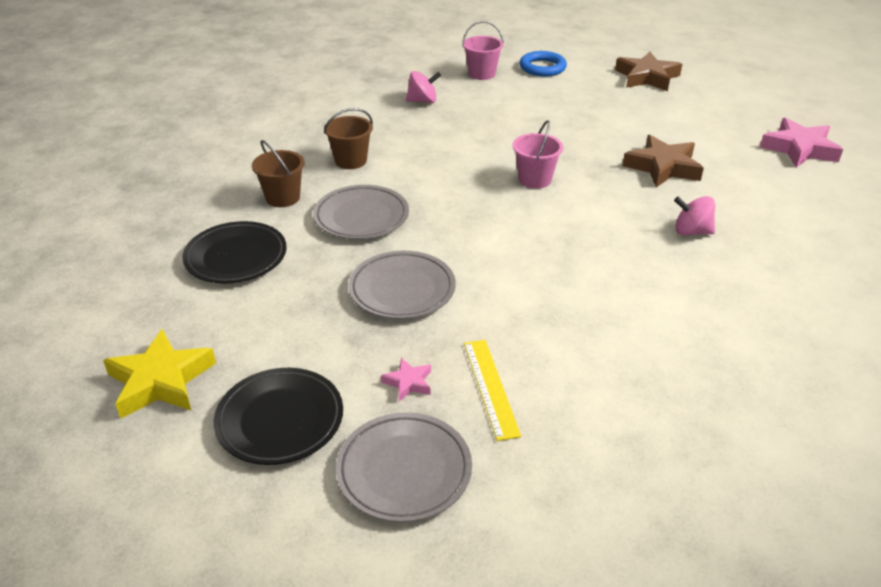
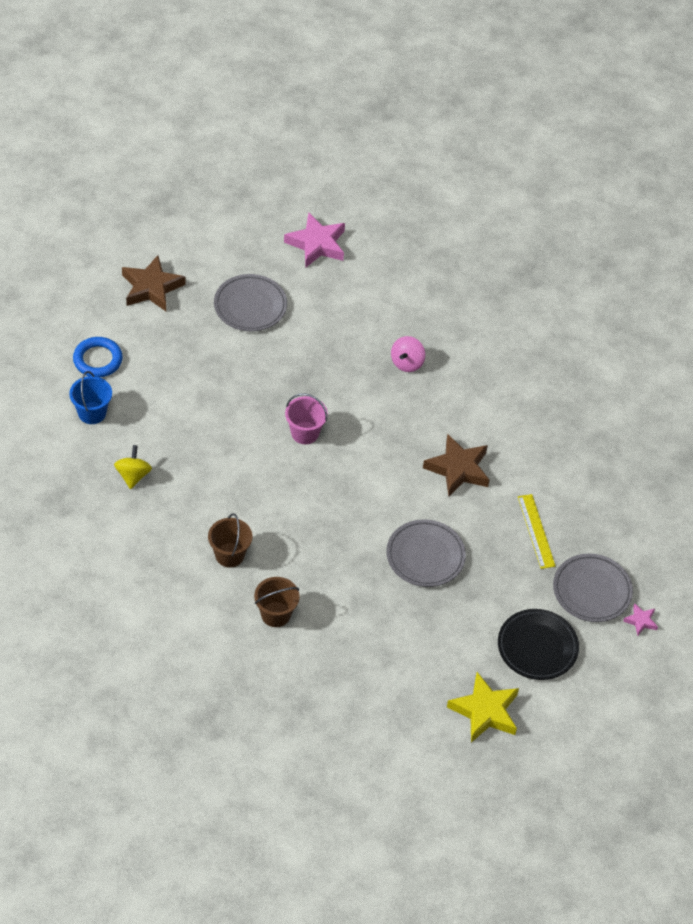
camera: 80 degrees left, 15 degrees up
(236, 257) = (354, 656): black plate -> none
(361, 217) = (323, 563): grey plate -> grey plate (250, 306)
(408, 382) = (521, 573): pink star -> pink star (641, 621)
(423, 101) = (133, 475): pink spinning top -> yellow spinning top
(482, 74) = (92, 413): pink bucket -> blue bucket
(490, 387) = (536, 531): yellow ruler -> yellow ruler turned 75 degrees clockwise
(663, 167) = (314, 342): brown star -> brown star (458, 469)

